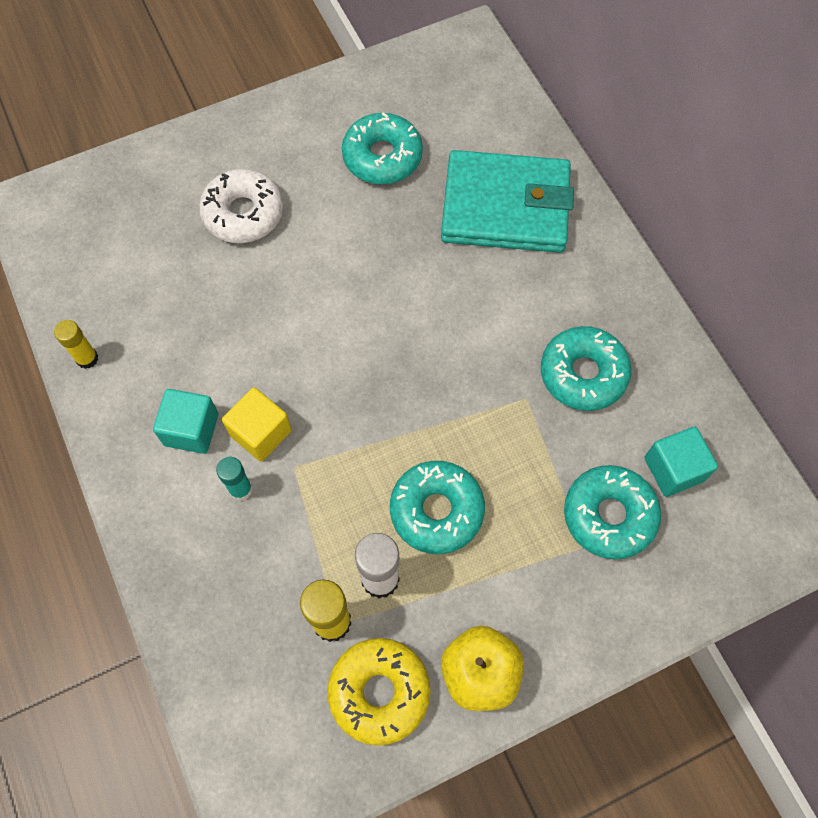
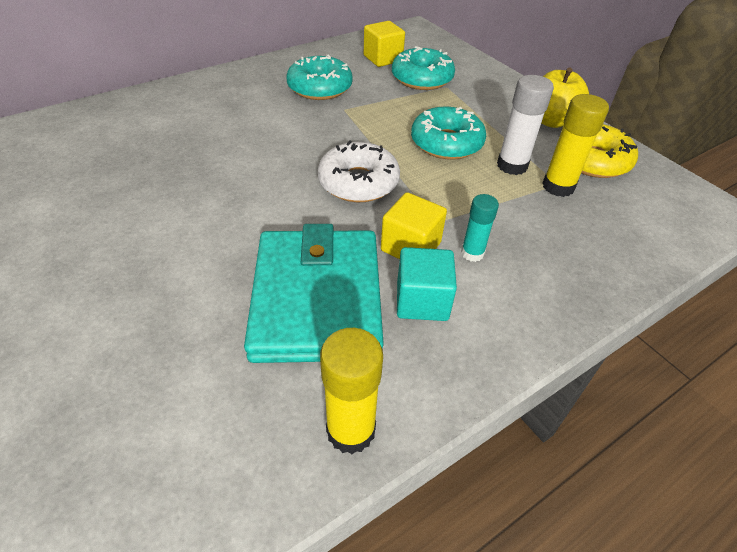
camera: 100 degrees left, 20 degrees down
(87, 358) = (351, 430): yellow glue stick -> yellow glue stick, size x1.58
(243, 213) = (133, 297): white donut -> white donut (358, 182)
(382, 157) = (82, 194): turquoise donut -> none
(505, 207) = (163, 122): turquoise wallet -> turquoise wallet (317, 299)
(673, 469) = (383, 58): turquoise cube -> yellow cube

